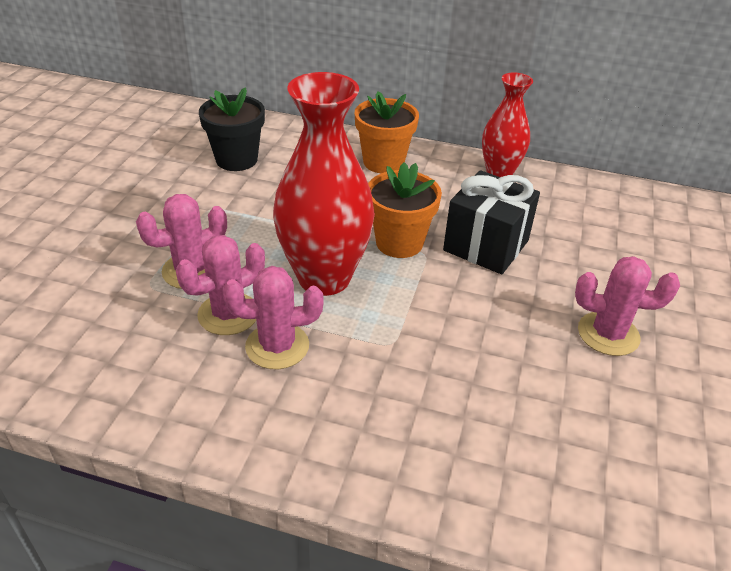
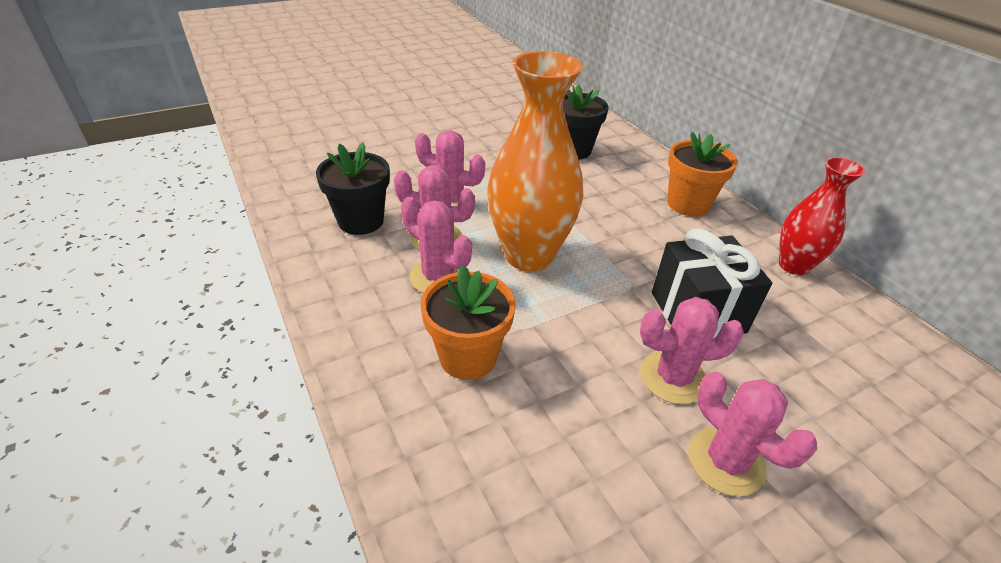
camera: 45 degrees right, 0 degrees up
(129, 345) = (361, 221): none -> black flower pot
(324, 278) = (529, 255): red vase -> orange vase
(399, 243) = (620, 266): orange flower pot -> orange flower pot (468, 357)
(525, 303) = (673, 377): none -> pink cactus

